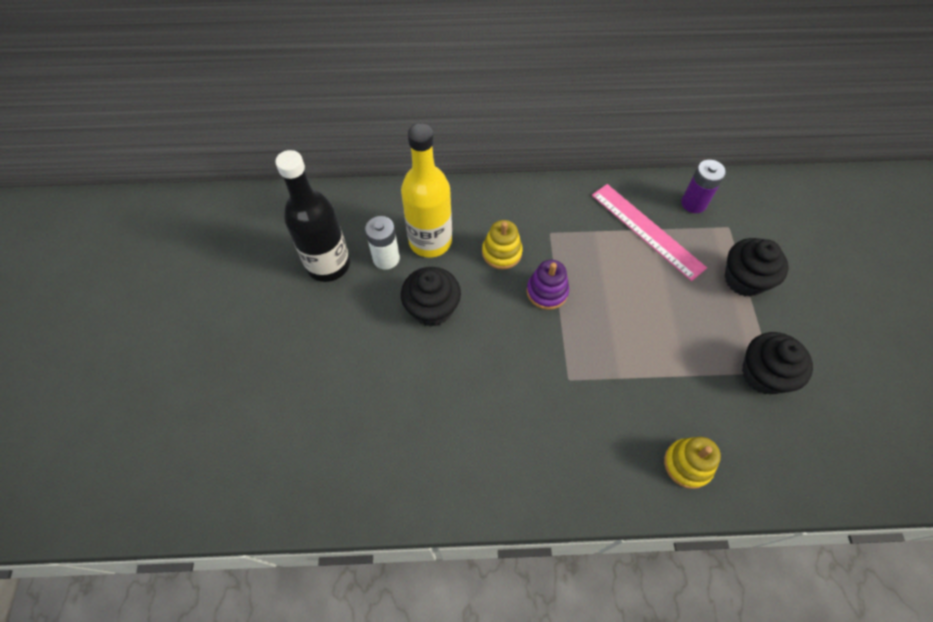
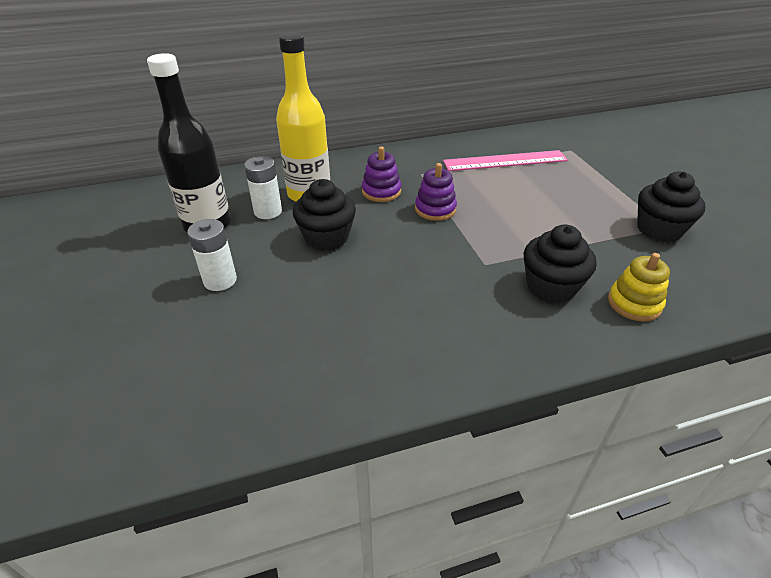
camera: 15 degrees left, 20 degrees down
(328, 342) = (220, 280): none -> white battery
(501, 252) = (381, 191): yellow stacking toy -> purple stacking toy
(647, 230) = (505, 161): pink ruler -> pink ruler turned 45 degrees counterclockwise
(693, 203) = (534, 141): purple battery -> none
(744, 279) = (603, 176): black cupcake -> black cupcake (551, 287)

